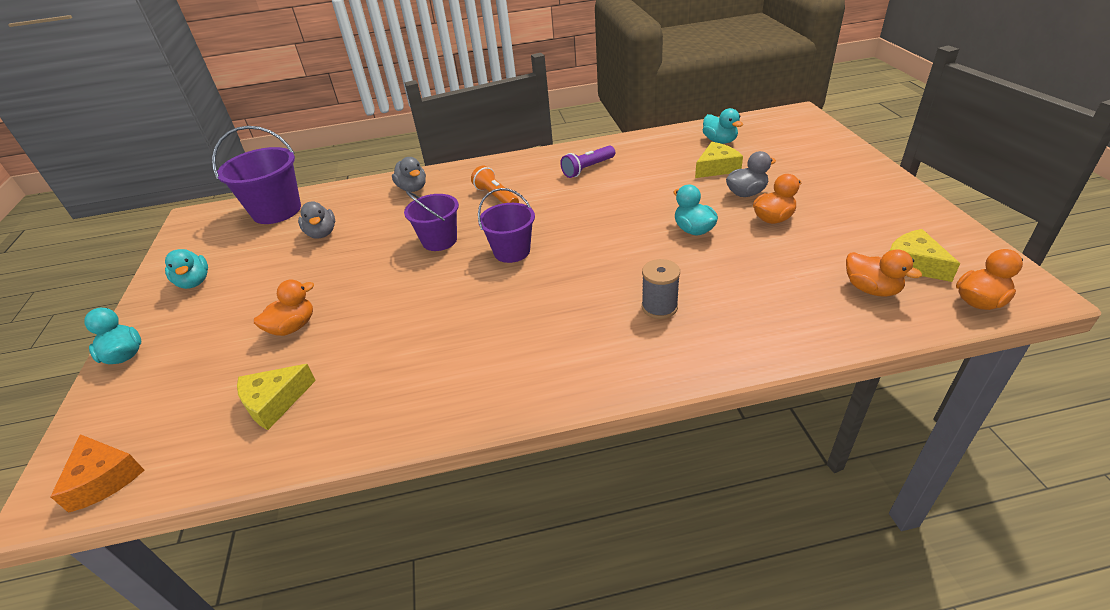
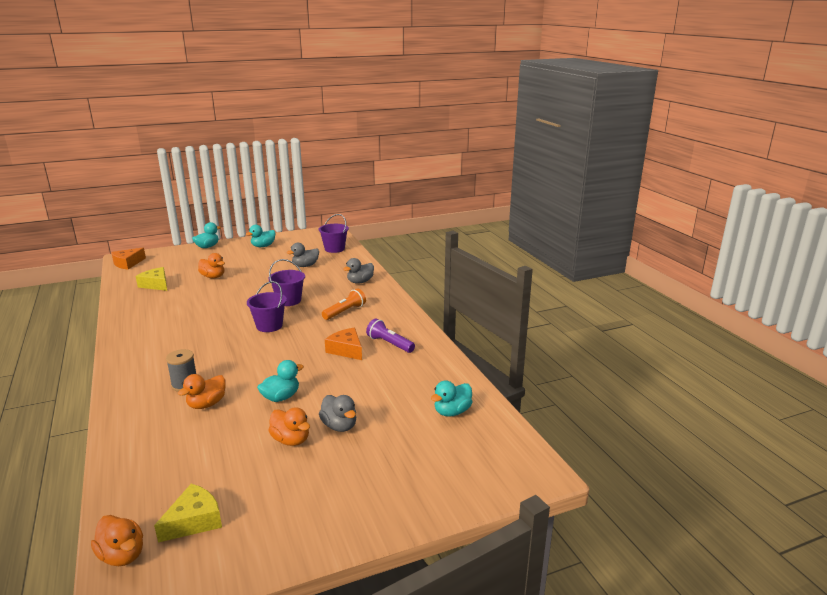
camera: 75 degrees right, 15 degrees down
(277, 211) = (334, 249): purple bucket -> purple bucket, size x0.66
(594, 193) = (346, 350): none -> orange cheese
(716, 168) = (391, 409): yellow cheese -> none
(871, 289) = (166, 488): orange duck -> orange duck (207, 404)

